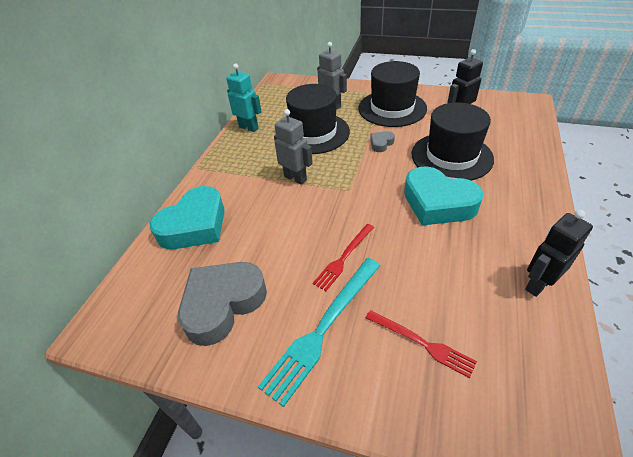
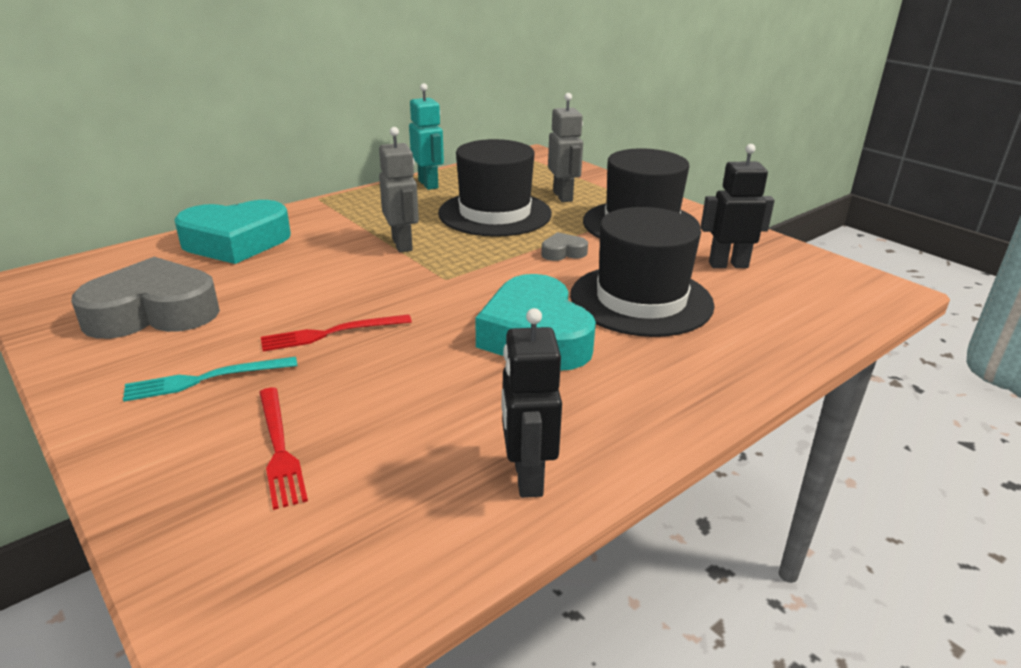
camera: 30 degrees right, 15 degrees down
(323, 328) = (206, 379): turquoise fork -> turquoise fork, size x0.60
(538, 284) = (527, 477): black robot -> black robot turned 90 degrees counterclockwise

